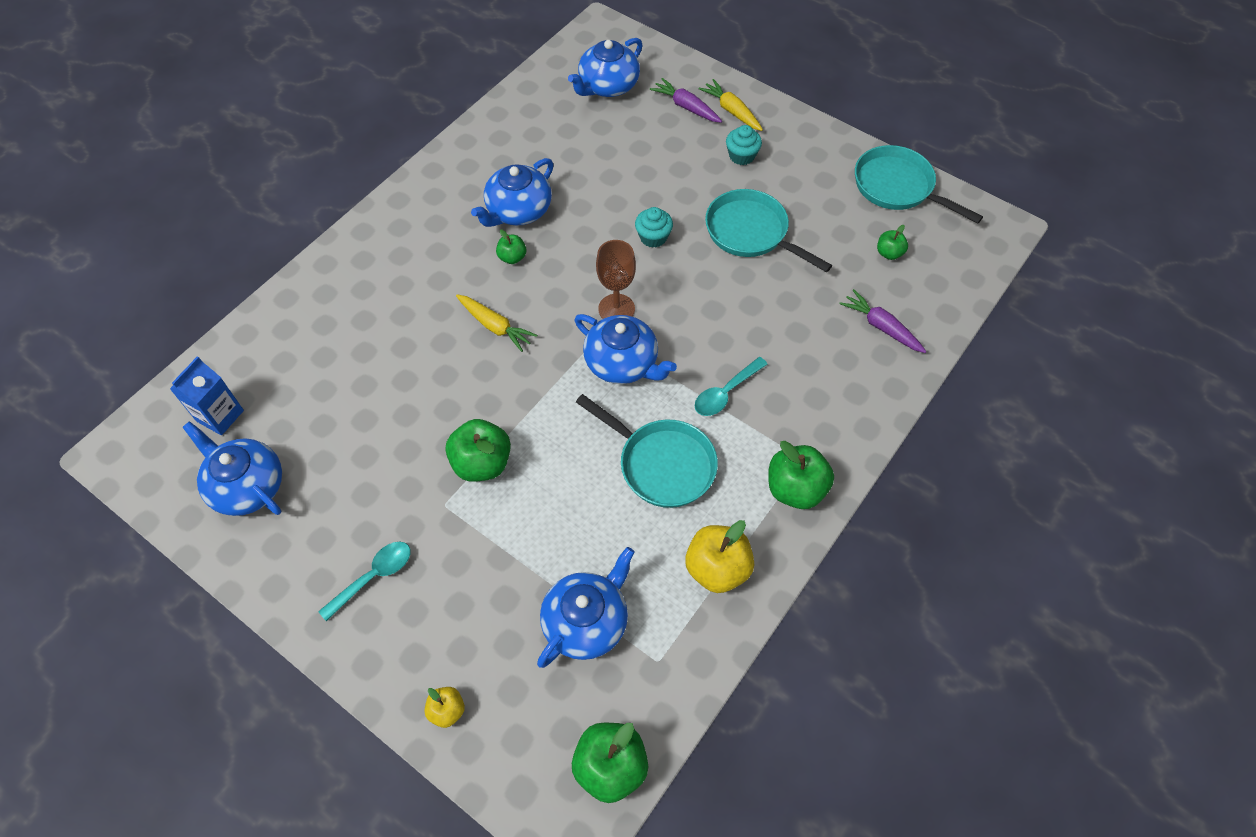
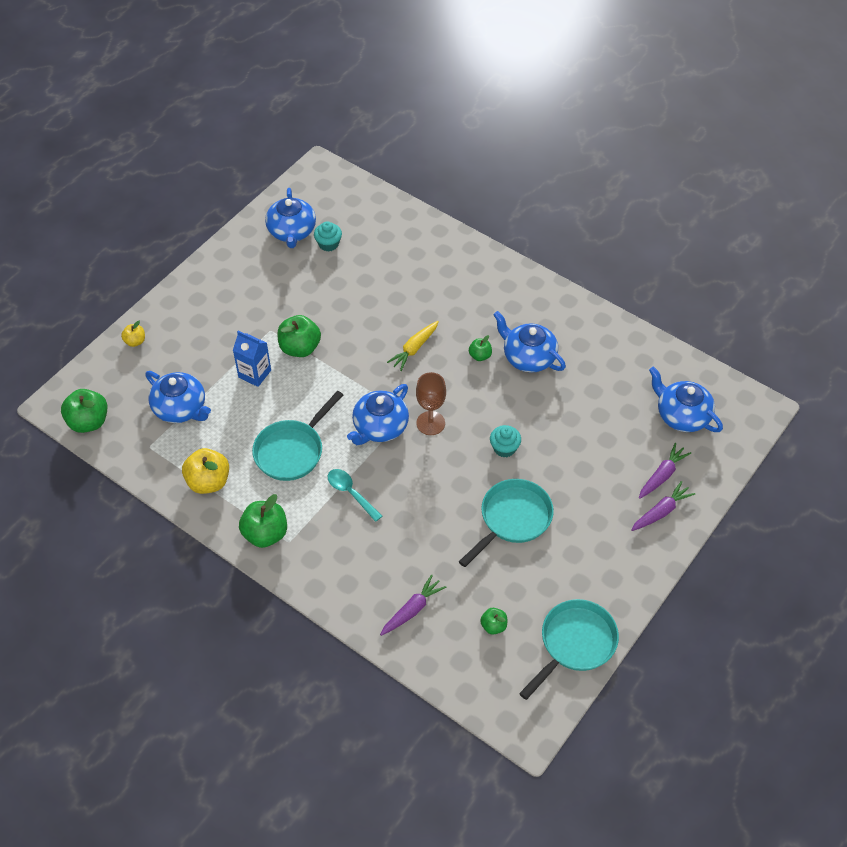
camera: 90 degrees right, 5 degrees down
(220, 416) = (344, 211): blue carton -> blue carton (254, 374)
(247, 486) = (292, 232): blue teapot -> blue teapot turned 135 degrees clockwise
(373, 577) = (224, 299): turquoise spoon -> none
(731, 111) = (661, 511): yellow carrot -> purple carrot
(741, 156) = (604, 517): turquoise cupcake -> turquoise cupcake (328, 244)

